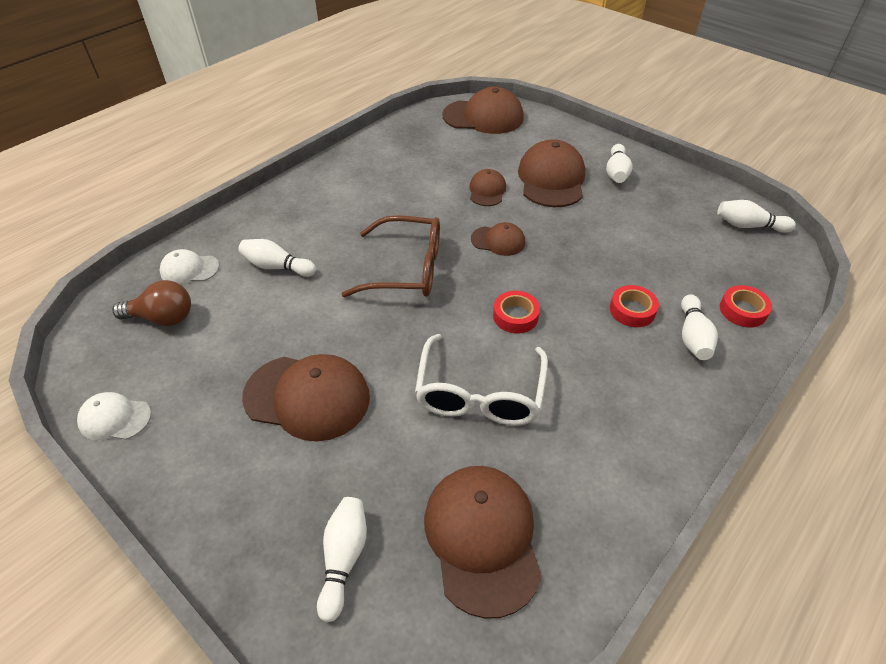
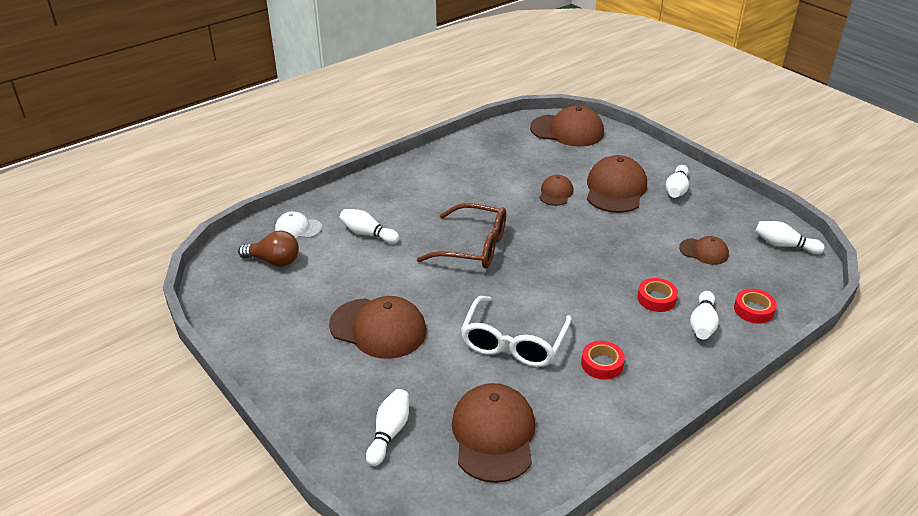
camera: 10 degrees right, 10 degrees down
(115, 418) = (234, 324): white cap -> none
(498, 241) = (555, 234): brown cap -> brown cap (704, 251)
(515, 316) = (556, 292): red tape -> red tape (602, 364)

